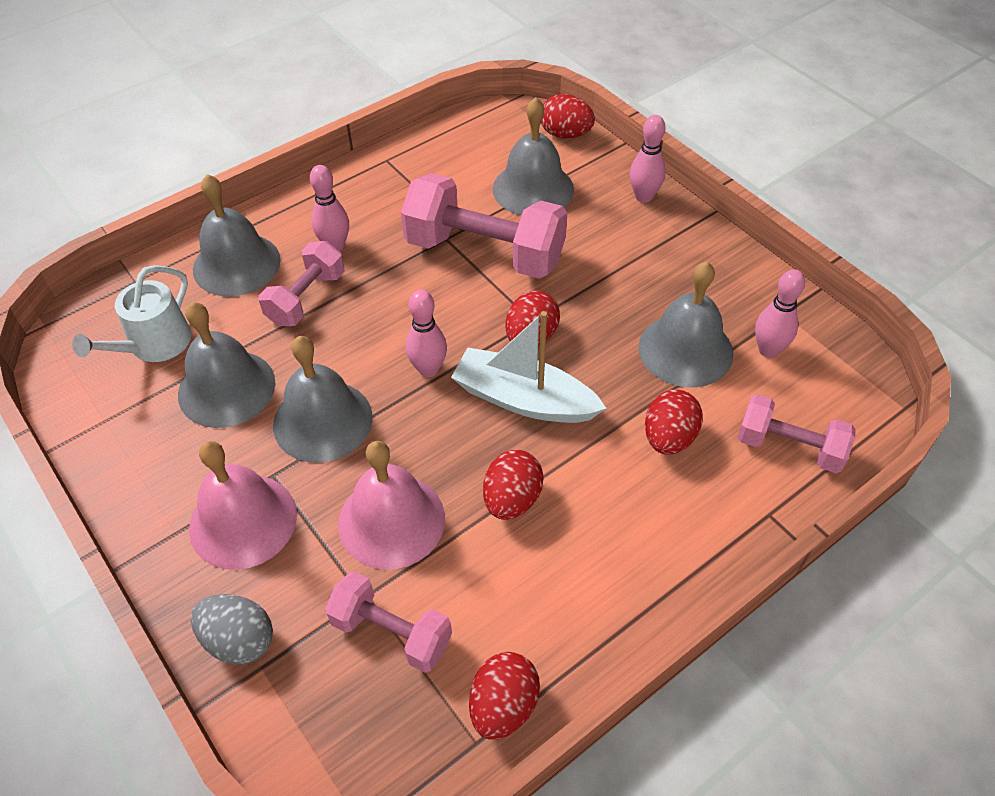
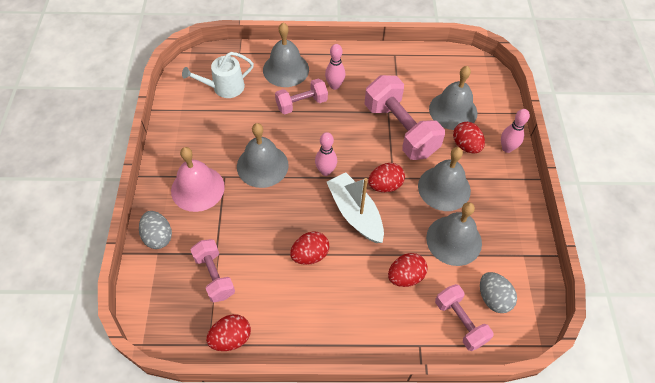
camera: 35 degrees right, 5 degrees up
(226, 388) = (236, 125): grey bell -> grey bell (444, 188)
(391, 520) = (253, 229): pink bell -> none
(565, 134) = (496, 90): red egg -> red egg (466, 146)
(768, 350) = (496, 268): pink bowling pin -> none
(799, 390) = (493, 298): none -> grey egg

